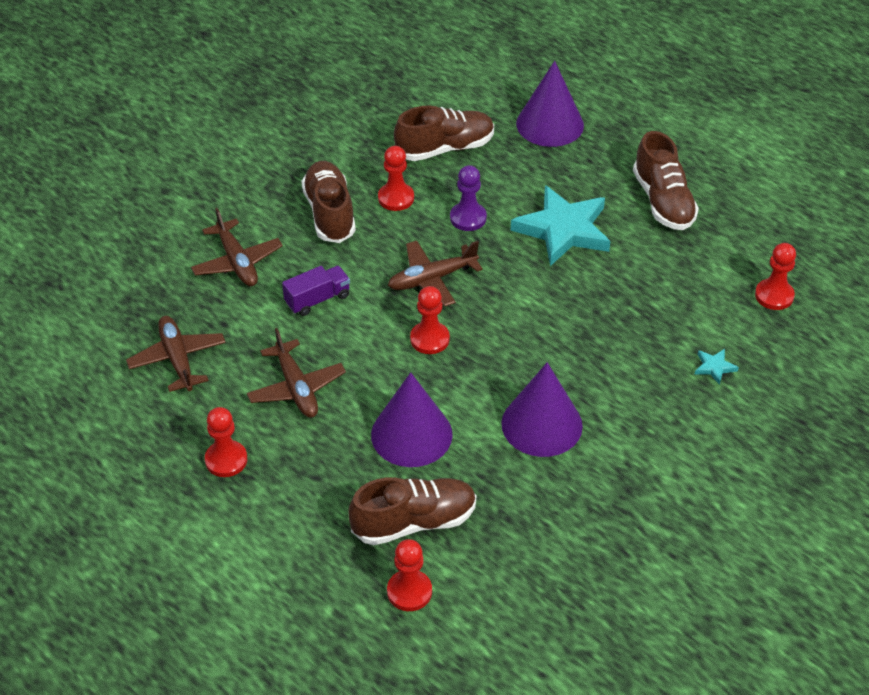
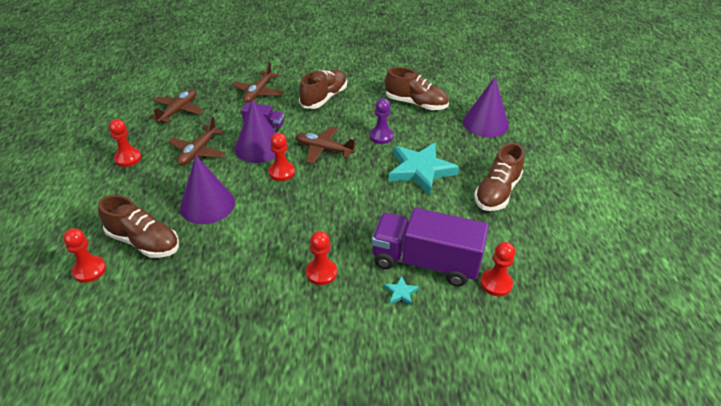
camera: 45 degrees right, 5 degrees down
(396, 198) = (361, 109): red pawn -> red pawn (321, 272)
(541, 424) = (267, 247): purple cone -> purple cone (259, 147)
(696, 322) = (425, 262): none -> purple truck

